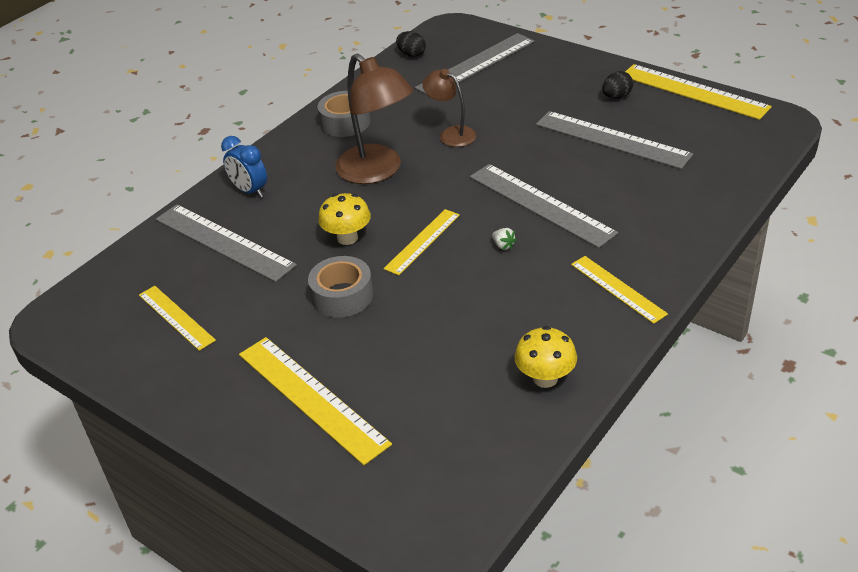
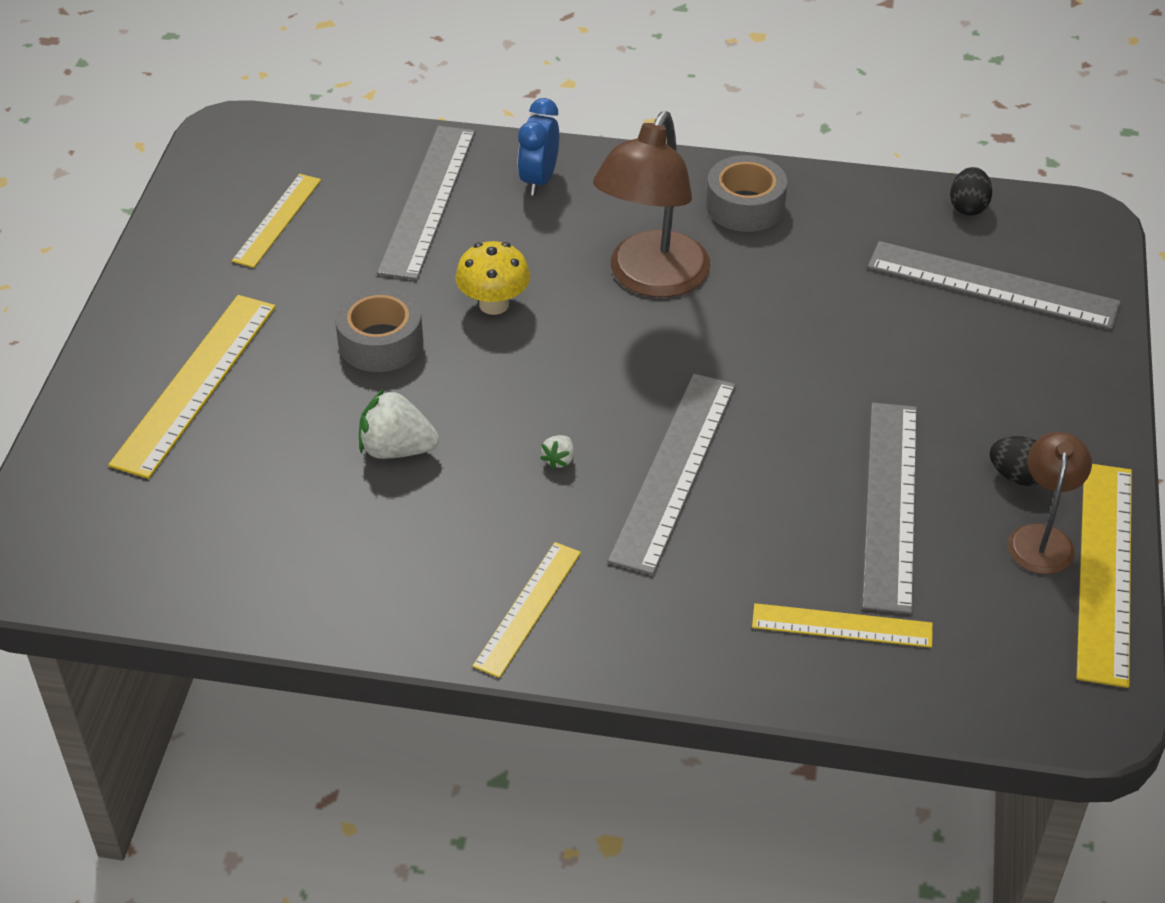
camera: 60 degrees right, 5 degrees up
(422, 241) = (525, 377): yellow ruler -> yellow ruler (842, 625)
(447, 312) = (397, 449): none -> white strawberry
(451, 134) = (787, 321): brown lamp -> brown lamp (1042, 538)
(545, 378) = (315, 583): yellow mushroom -> none

